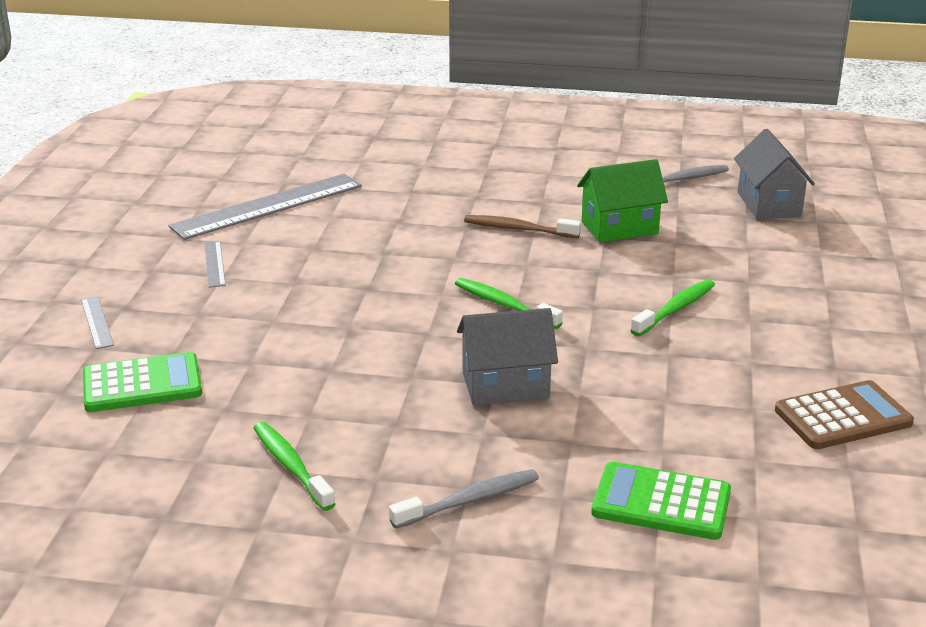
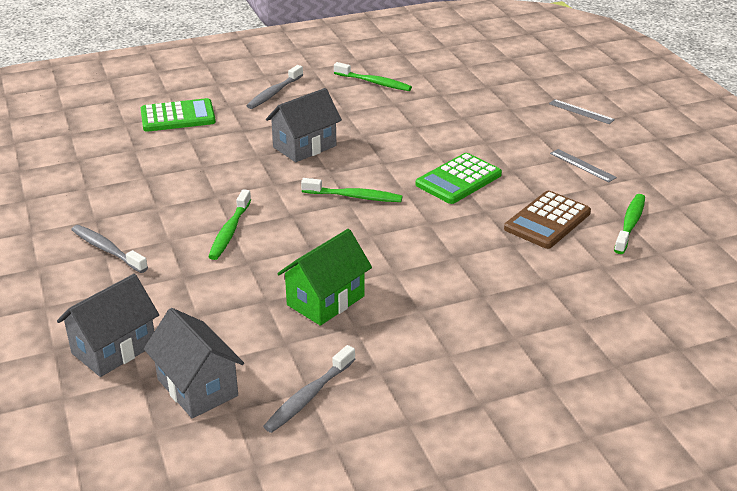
camera: 150 degrees right, 5 degrees up
(142, 384) = (499, 92): green calculator -> green calculator (458, 179)
(267, 206) = (630, 224): grey ruler -> green toothbrush
(518, 229) = (410, 268): brown toothbrush -> none
(827, 329) = (107, 249): none -> grey toothbrush
(836, 244) = (114, 349): none -> grey house
(843, 417) = (85, 187): brown calculator -> brown calculator (547, 221)

